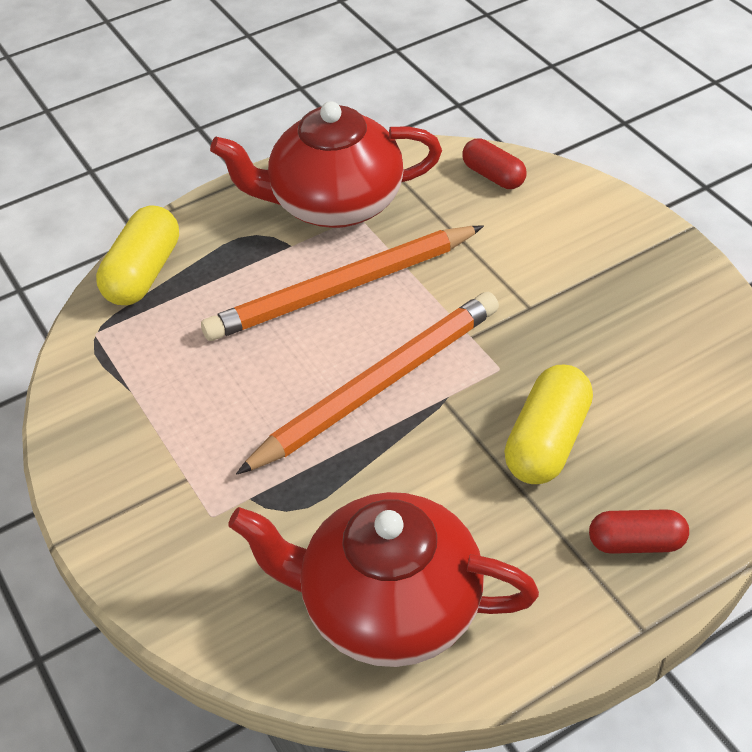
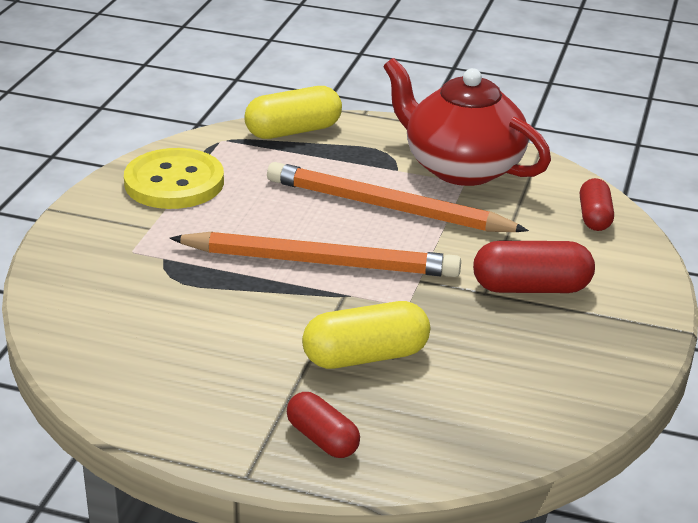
camera: 45 degrees right, 15 degrees down
(128, 413) = (174, 182): none -> yellow button
(388, 607) = (139, 352): red teapot -> none
(551, 276) = (531, 288): none -> red capsule

